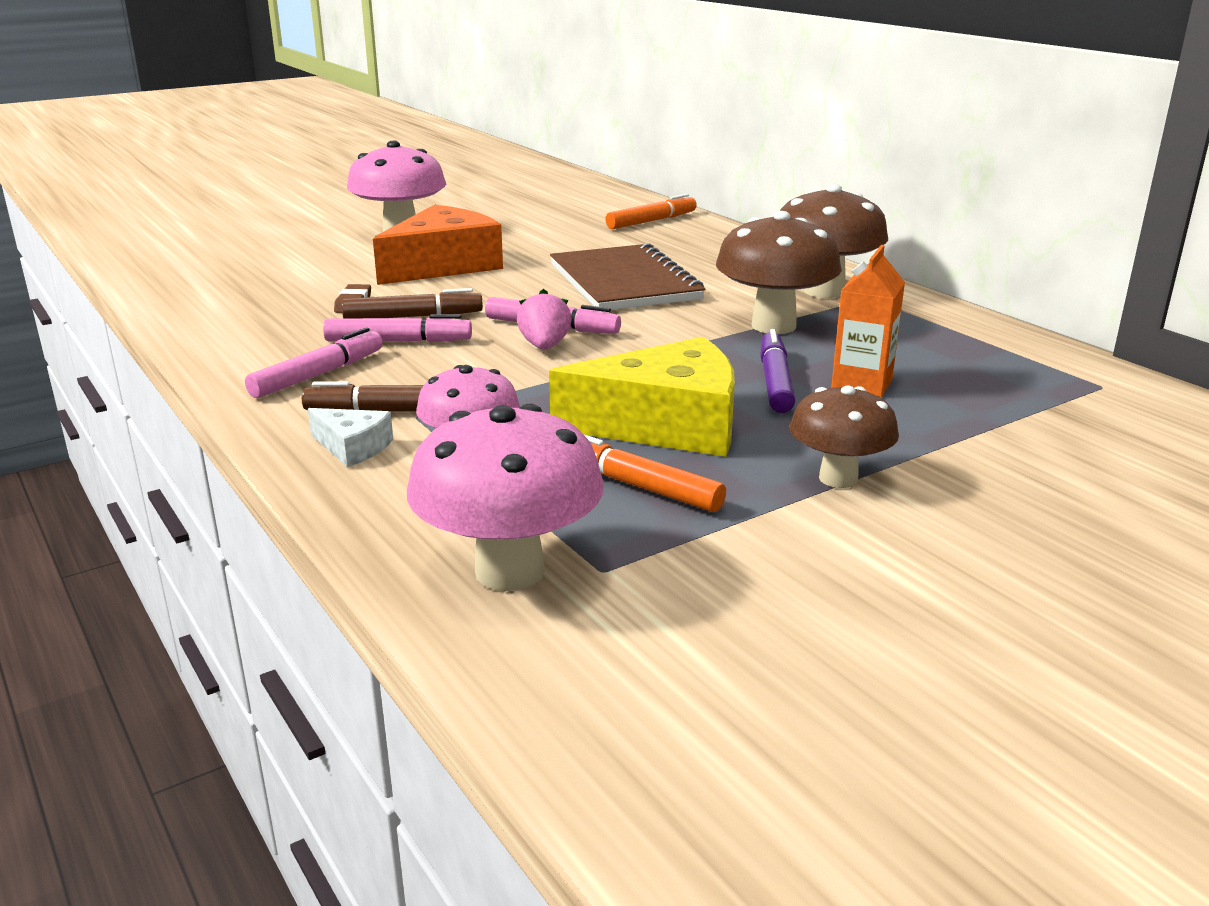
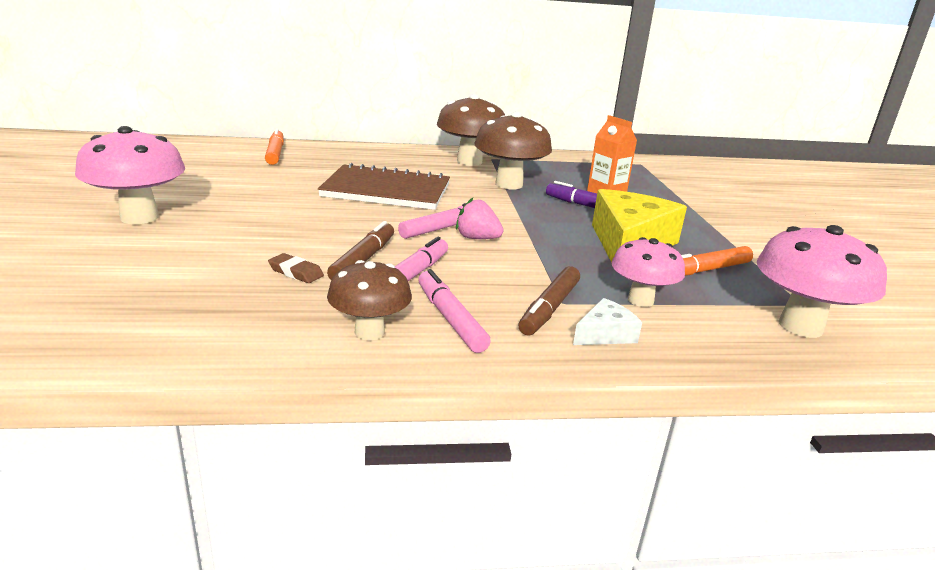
camera: 65 degrees left, 0 degrees up
(443, 265) = (256, 224): orange cheese -> none
(838, 478) = (714, 230): brown mushroom -> brown mushroom (369, 332)

